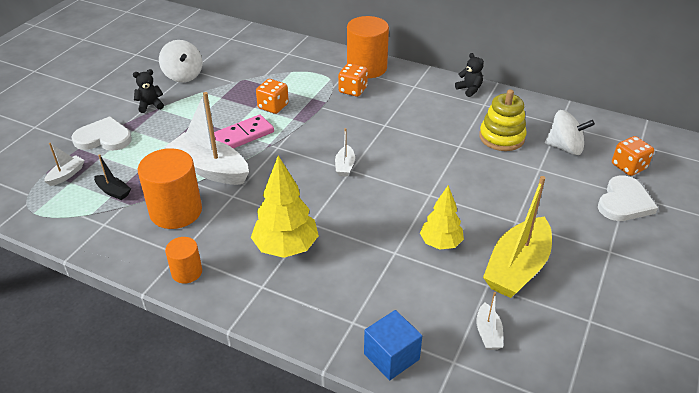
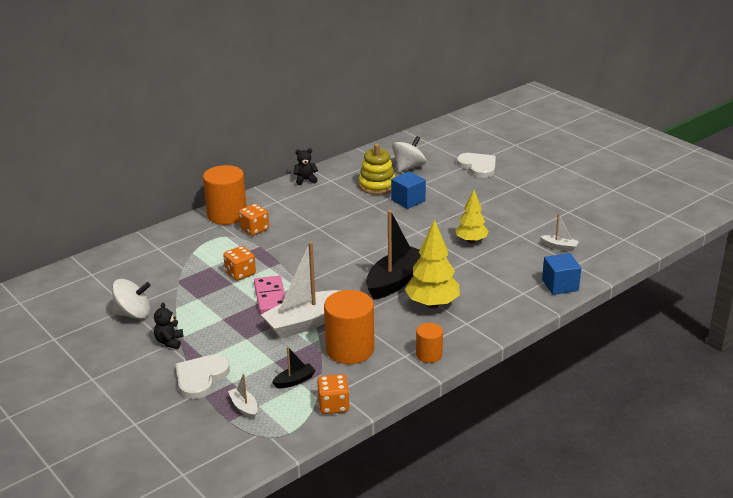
camera: 65 degrees left, 10 degrees down
(316, 207) = (395, 281): none -> black boat
(345, 166) = (356, 257): white boat -> none
(490, 168) = (408, 200): none -> blue cube
(517, 268) = (511, 221): yellow boat -> none
(628, 166) = (446, 153): orange dice -> orange dice (333, 405)

